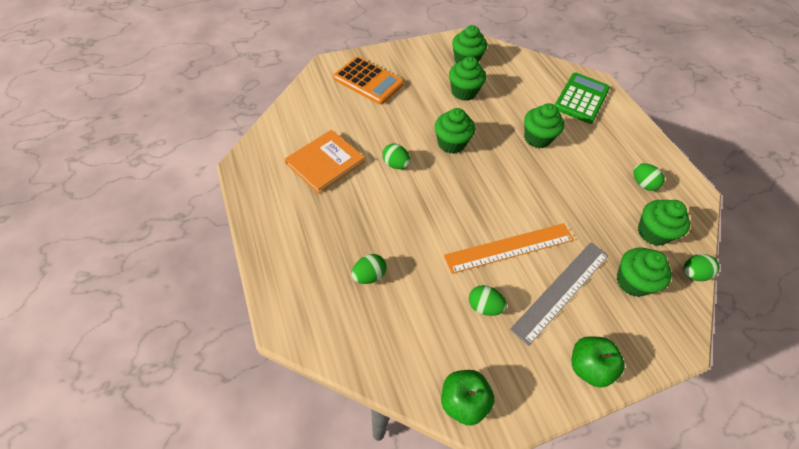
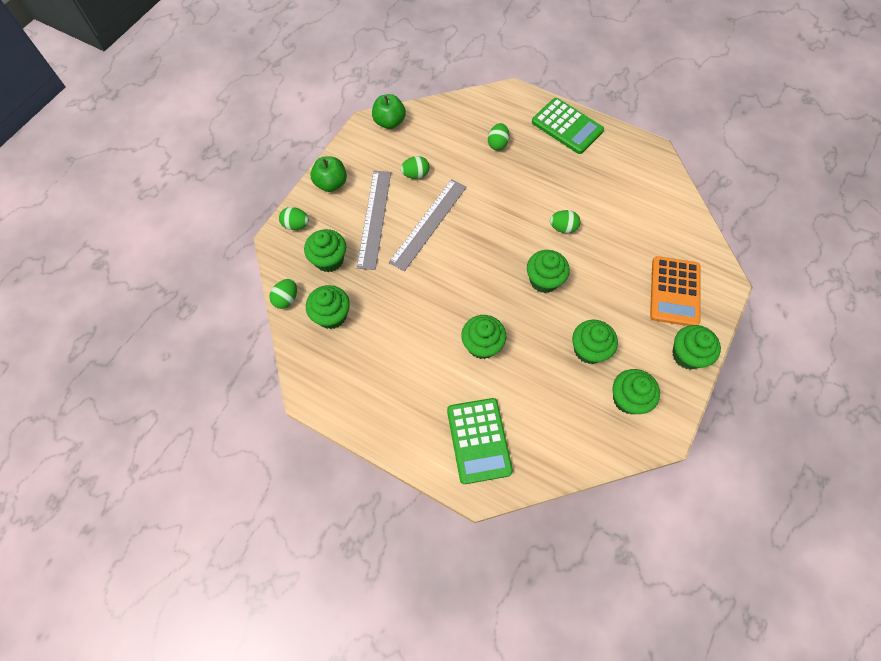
camera: 145 degrees right, 10 degrees up
(282, 241) = (567, 126): none -> green calculator
(325, 162) = (609, 191): orange book -> none
(368, 81) = (674, 291): orange calculator -> orange calculator turned 75 degrees counterclockwise
(405, 54) = (687, 355): none -> green cupcake
(509, 247) = (428, 223): orange ruler -> grey ruler
(642, 184) = (362, 364): green egg -> green egg (296, 225)

